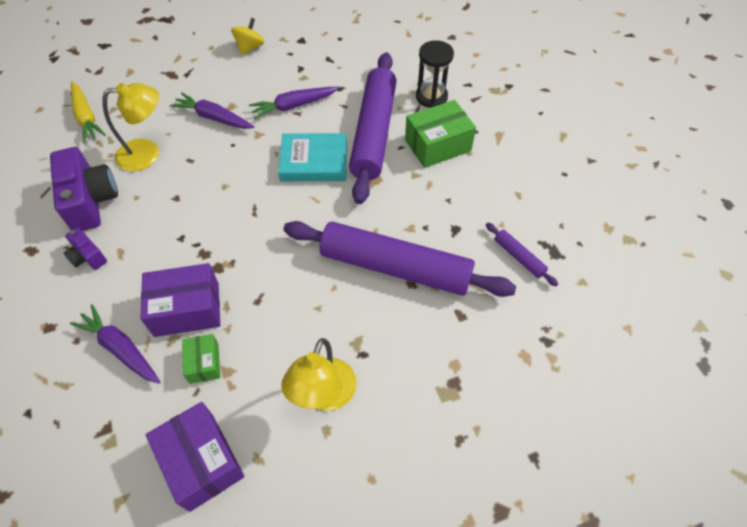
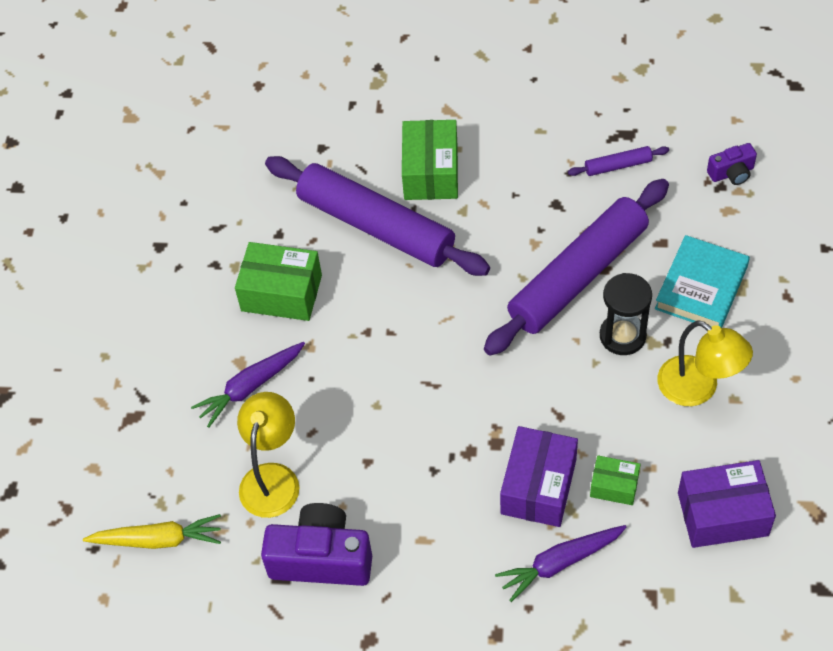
camera: 60 degrees left, 0 degrees up
(88, 257) = (412, 576): purple camera -> purple camera (731, 173)
(250, 47) = (136, 309): yellow spinning top -> none
(293, 106) = (281, 293): purple carrot -> green box
(314, 161) = (388, 301): turquoise book -> turquoise book (701, 287)
(431, 97) = (351, 148): black hourglass -> black hourglass (622, 336)

